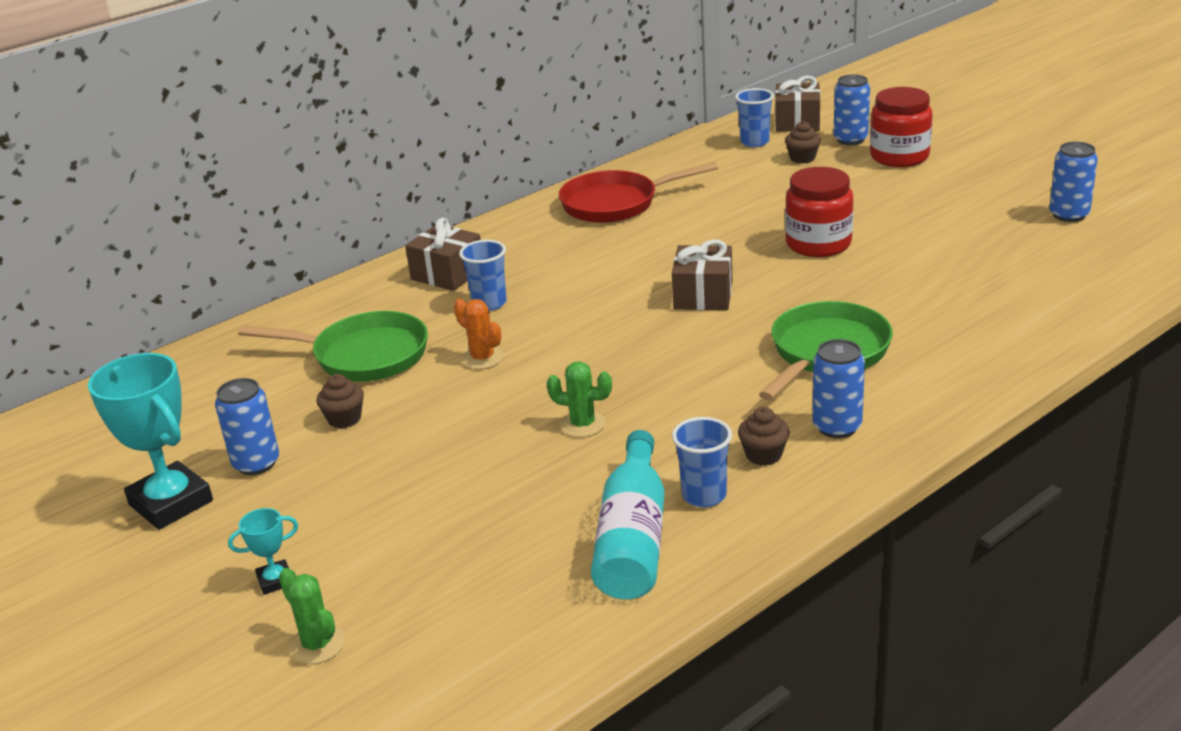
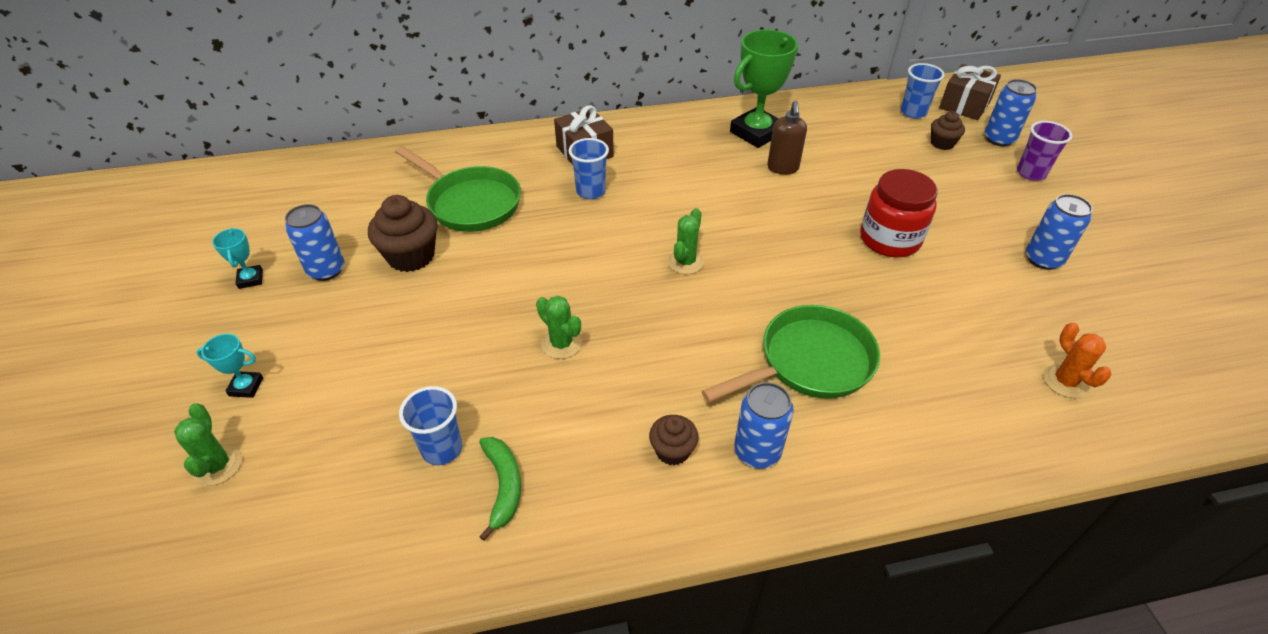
camera: 25 degrees right, 15 degrees up
(171, 503) = (250, 279): turquoise trophy -> turquoise trophy, size x0.46
(344, 419) = (411, 256): brown cupcake -> brown cupcake, size x1.73
(482, 358) = (544, 242): orange cactus -> orange cactus (1065, 381)
(616, 203) = (756, 133): red pan -> green trophy
(633, 538) = (503, 486): turquoise bottle -> green banana
(643, 324) = (685, 262): none -> green cactus
(669, 223) = (782, 168): none -> brown soap dispenser
(703, 295) = (753, 253): brown gift -> none
(704, 495) = (592, 470): blue cup -> blue cup (442, 449)
(899, 157) = (1031, 173): red jar -> purple cup
(1069, 215) = (1155, 303): blue can -> blue can (1043, 259)

